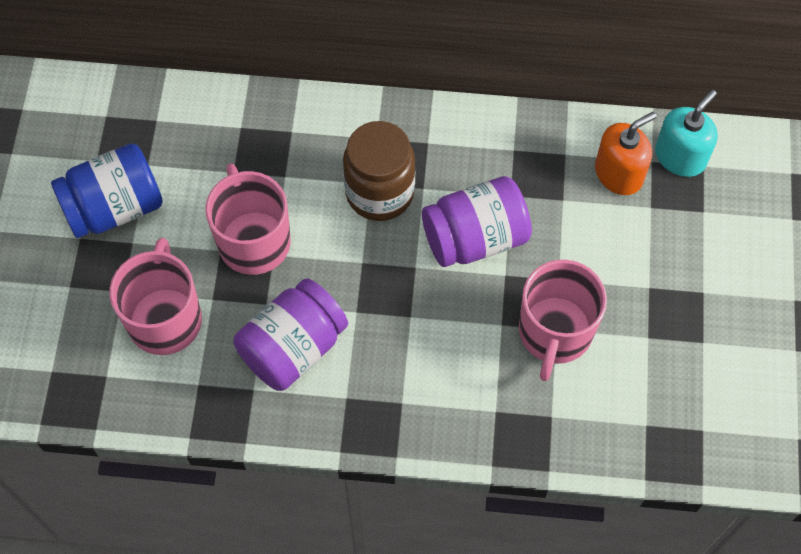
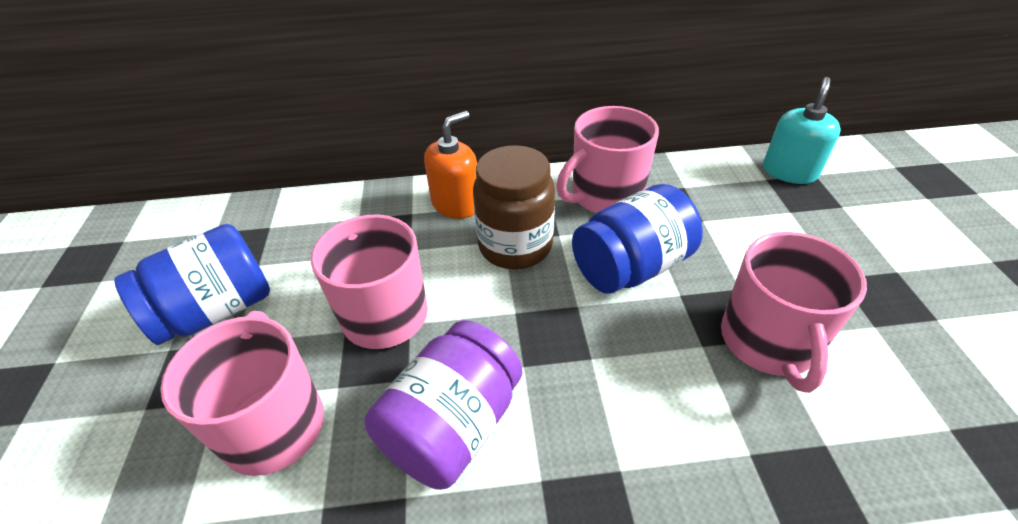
camera: 10 degrees left, 20 degrees down
(475, 238) = (631, 267): purple jar -> blue jar
(482, 149) = (605, 196): none -> pink mug
(619, 173) = (743, 192): orange soap dispenser -> orange soap dispenser (456, 204)

